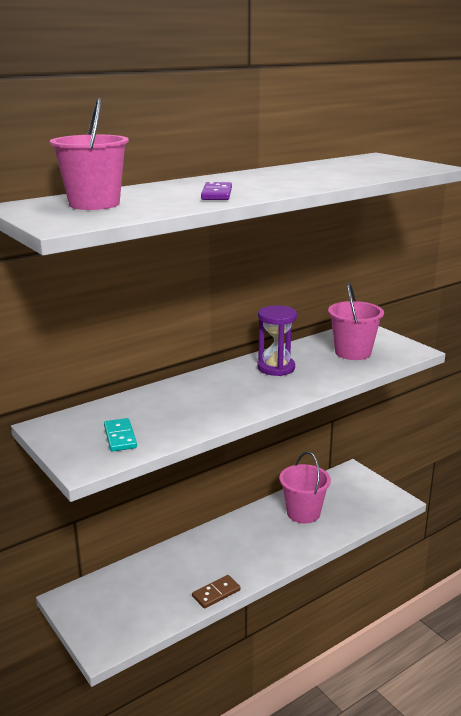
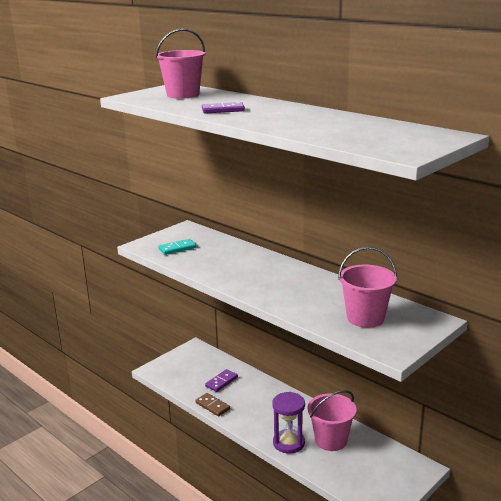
camera: 80 degrees right, 0 degrees up
(166, 580) = (221, 382): none -> purple domino
(276, 368) = (309, 286): purple hourglass -> purple hourglass (288, 443)

